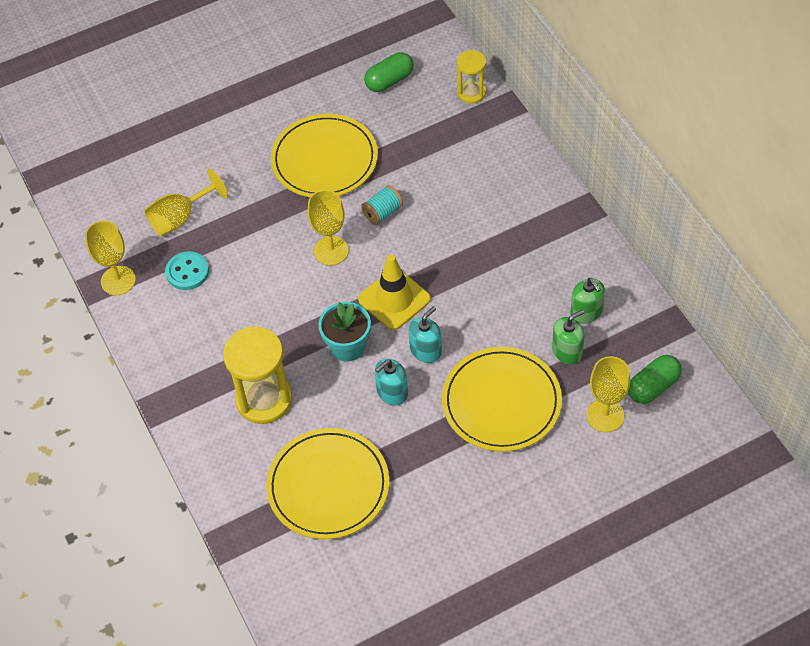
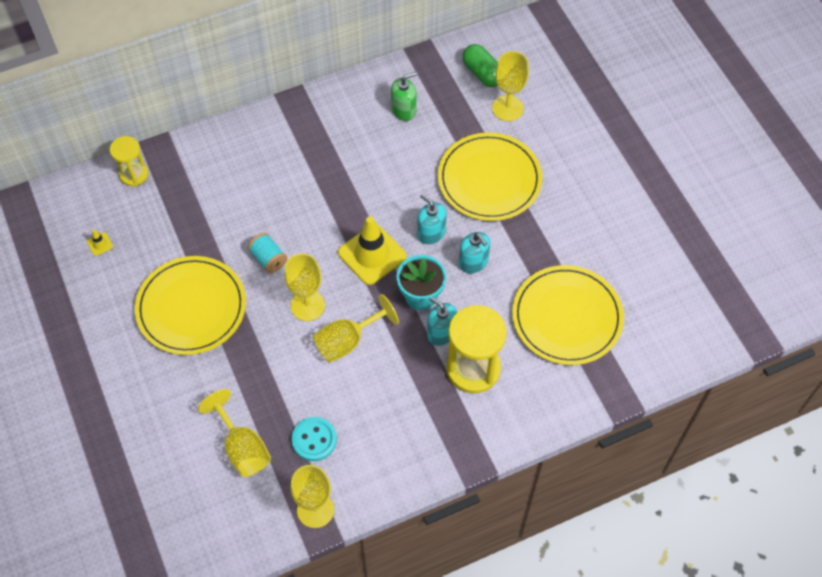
camera: 90 degrees left, 5 degrees up
(292, 288) = (348, 341): none -> yellow goblet
(305, 368) = (441, 332): none -> turquoise soap dispenser
(389, 81) = (100, 244): green capsule -> yellow traffic cone
(567, 351) = (442, 128): green soap dispenser -> none

